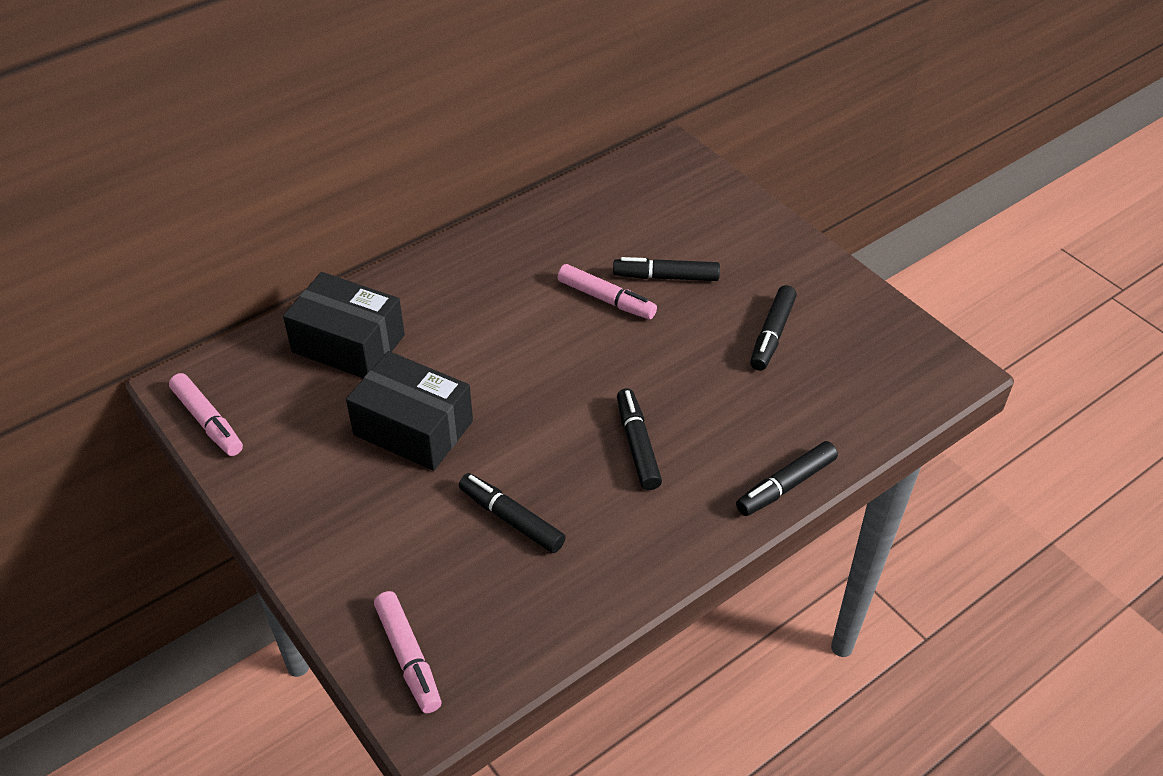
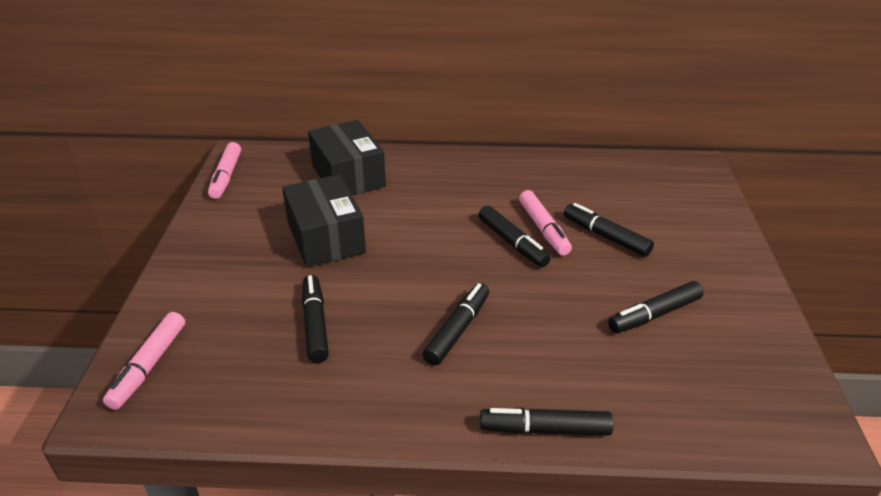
camera: 40 degrees right, 10 degrees down
(594, 330) = (512, 243): none -> black marker

